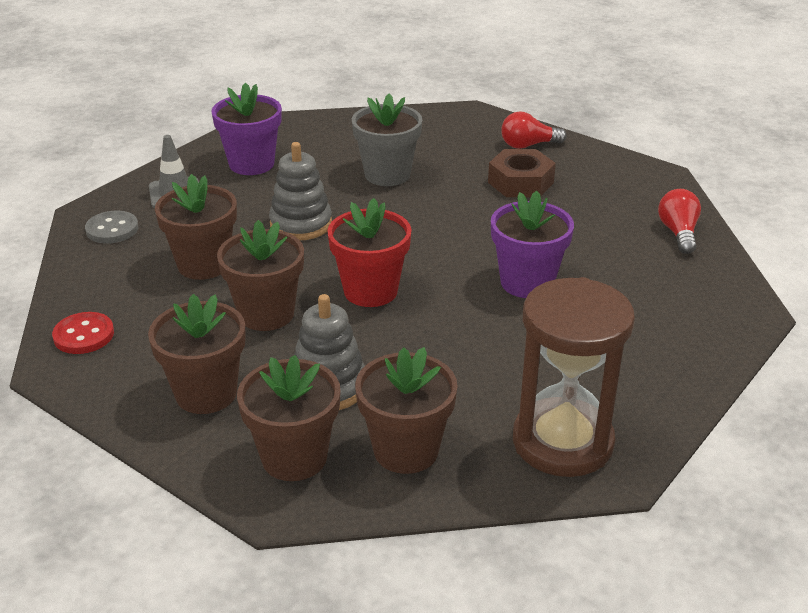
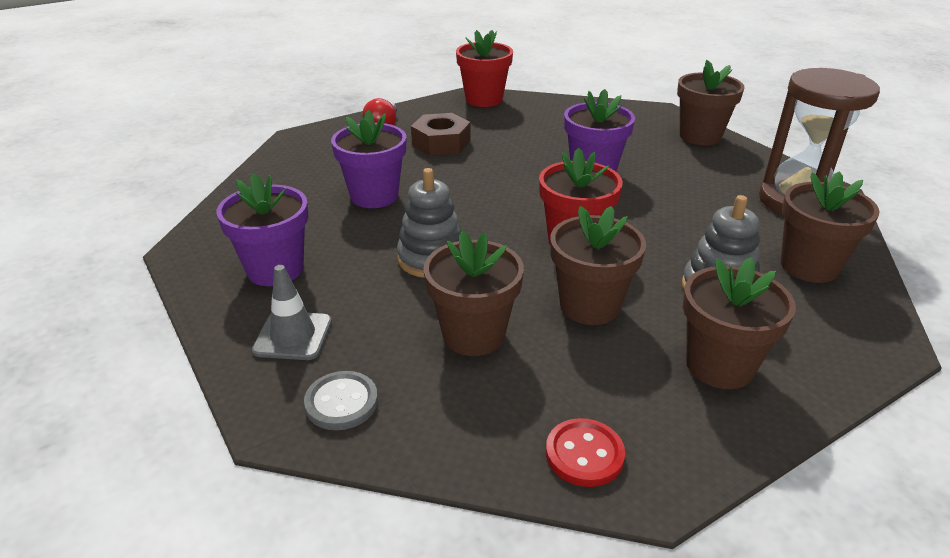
camera: 70 degrees left, 0 degrees up
(294, 457) = (821, 325): brown flower pot -> brown flower pot (700, 136)
(387, 174) = (374, 196): grey flower pot -> purple flower pot
(655, 184) = (484, 99): none -> red flower pot
(678, 233) = (554, 108): red light bulb -> none

